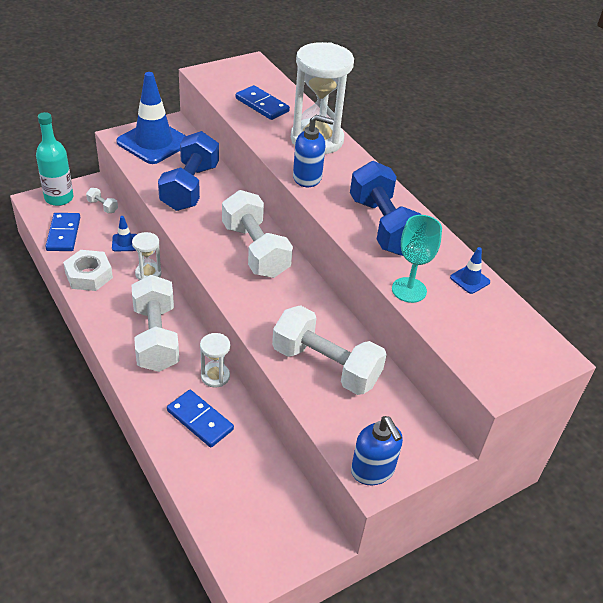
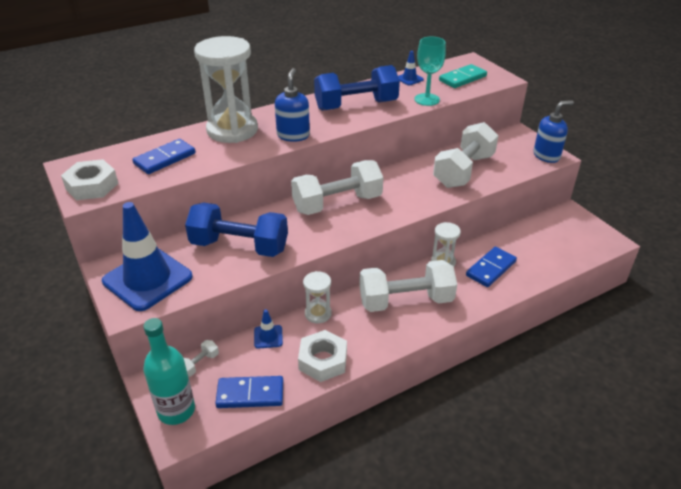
camera: 85 degrees left, 5 degrees down
(220, 75) = (92, 186): none -> white nut
(485, 336) = (462, 78): none -> turquoise domino

